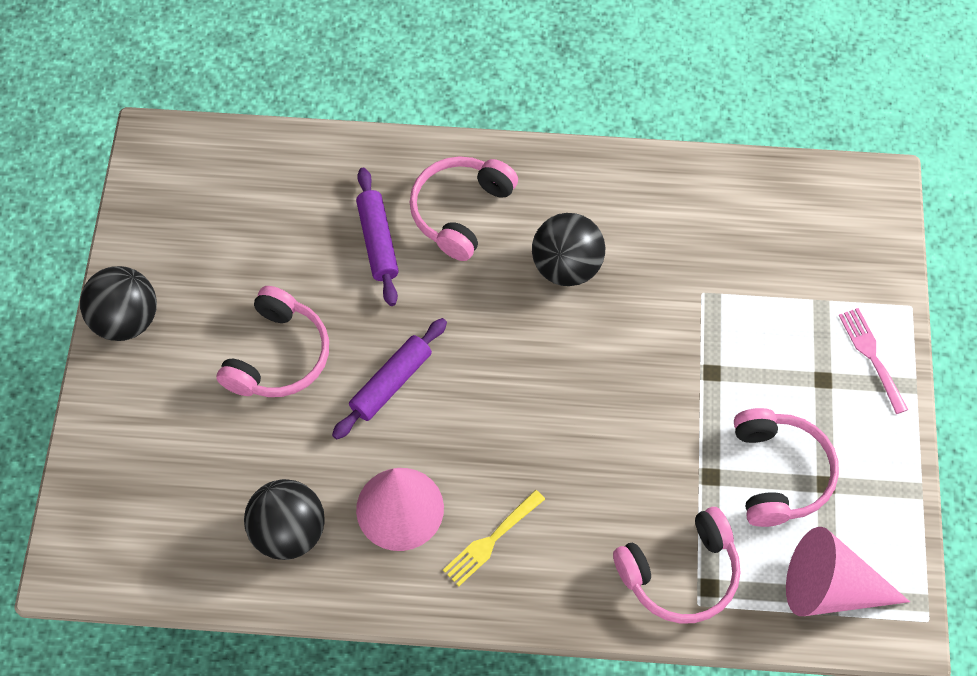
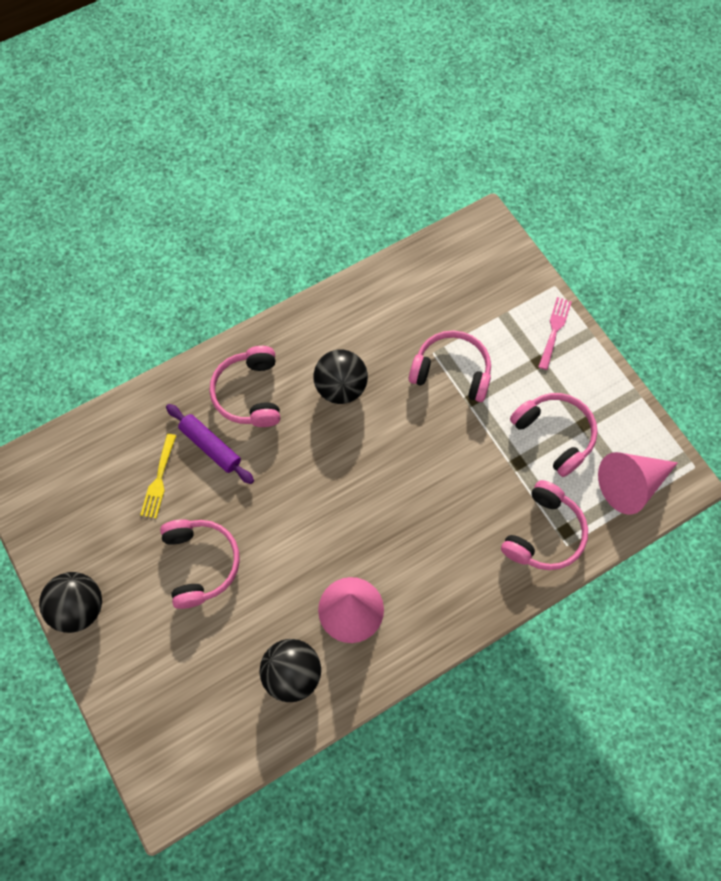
camera: 35 degrees left, 5 degrees up
(391, 383) = (286, 533): purple rolling pin -> none
(491, 540) = (420, 591): yellow fork -> yellow fork (159, 479)
(709, 327) = (451, 371): none -> pink headphones
(871, 356) = (554, 330): pink fork -> pink fork turned 75 degrees clockwise

